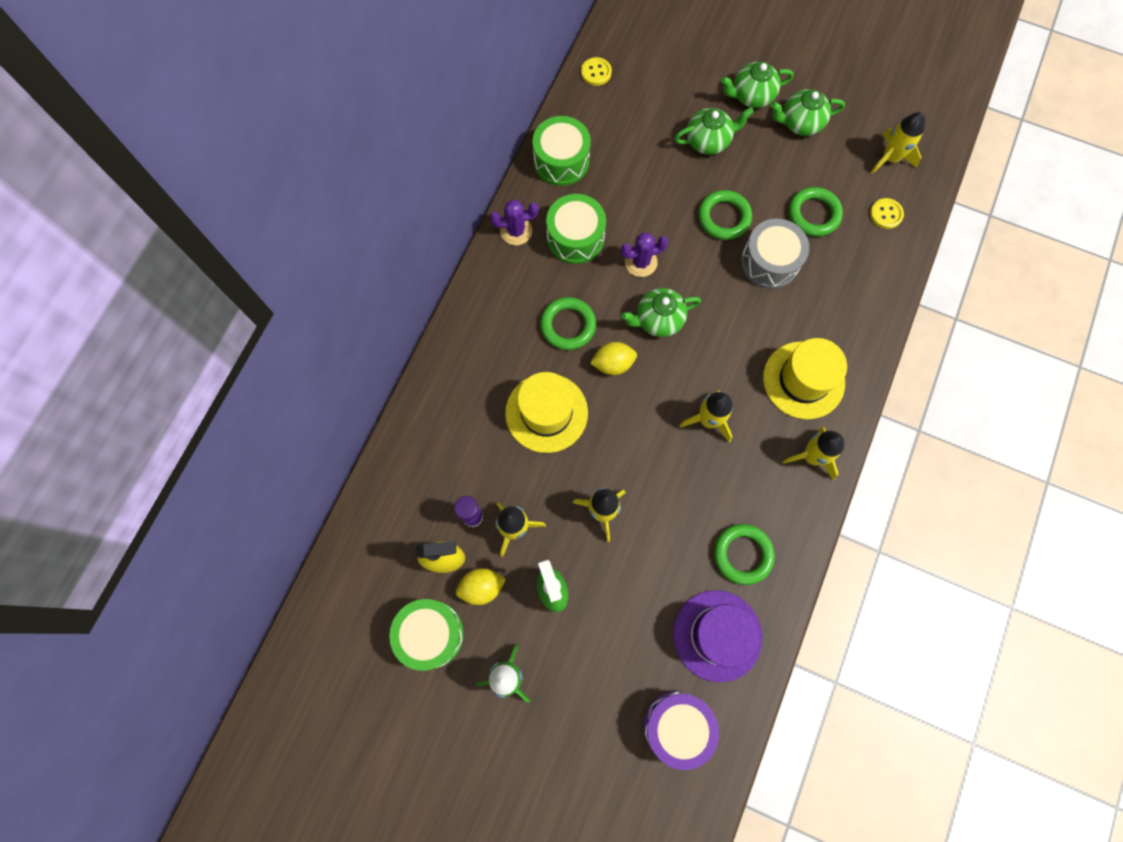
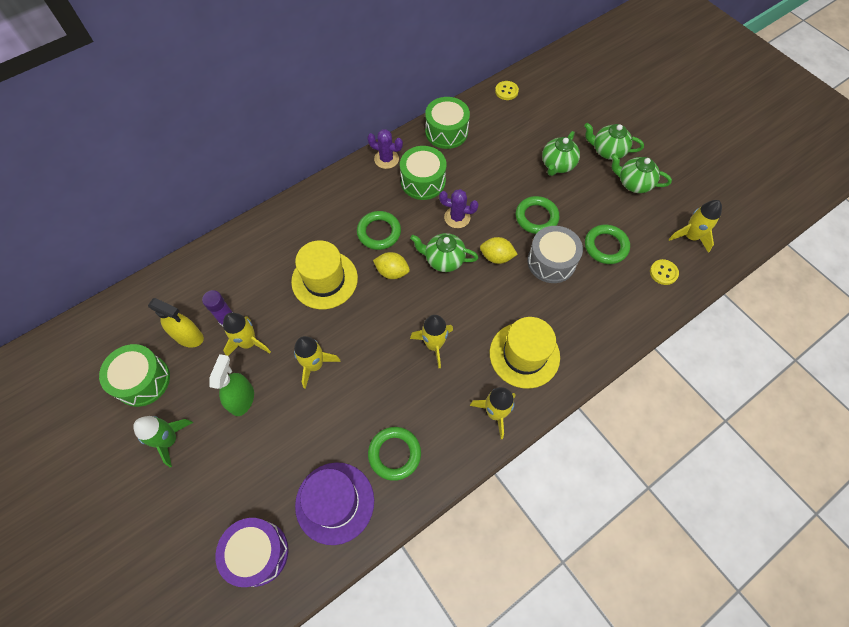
camera: 30 degrees right, 10 degrees down
(481, 587) = (198, 369): yellow lemon -> yellow lemon (496, 257)
(708, 141) = (557, 165): green teapot -> green teapot turned 105 degrees clockwise

